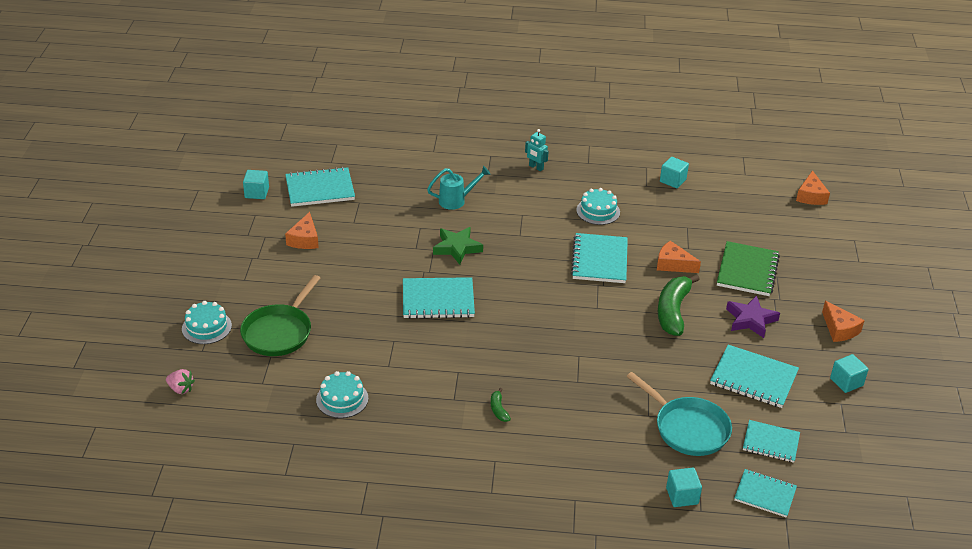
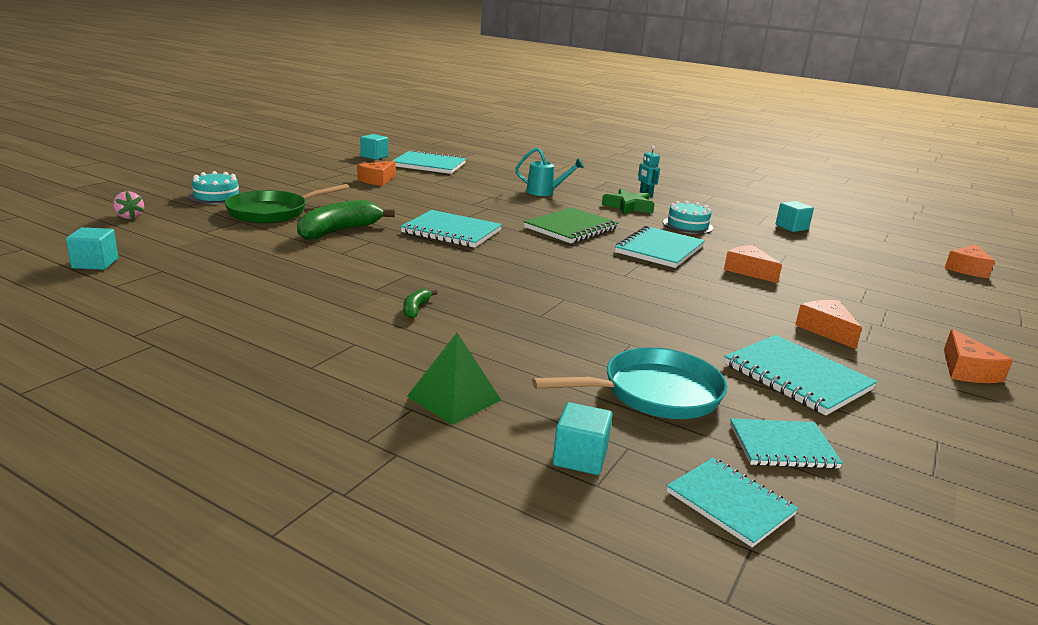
camera: 25 degrees right, 15 degrees down
(342, 399) = (260, 258): turquoise cake -> none
(457, 248) = (512, 212): green star -> green star (628, 207)
(589, 481) = (454, 398): none -> green pyramid
(673, 311) = (720, 299): green banana -> green banana (339, 231)
(688, 428) = (654, 393): turquoise pan -> turquoise pan turned 90 degrees counterclockwise
(747, 271) = (846, 296): green notebook -> green notebook (571, 228)
(750, 320) = (826, 330): purple star -> orange cheese
(770, 443) = (782, 446): turquoise notebook -> turquoise notebook turned 45 degrees counterclockwise
(846, 382) = (958, 421): turquoise cube -> turquoise cube (95, 263)

